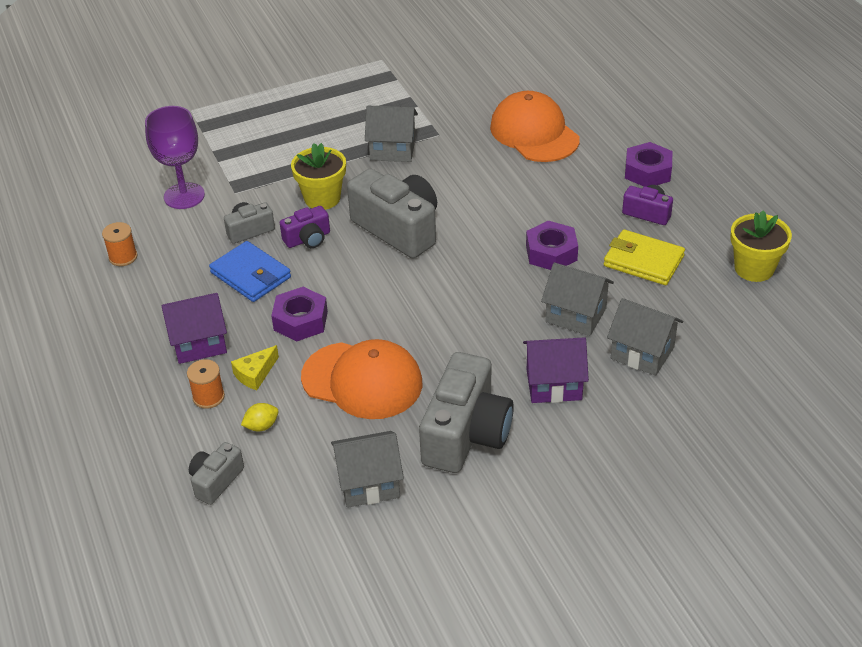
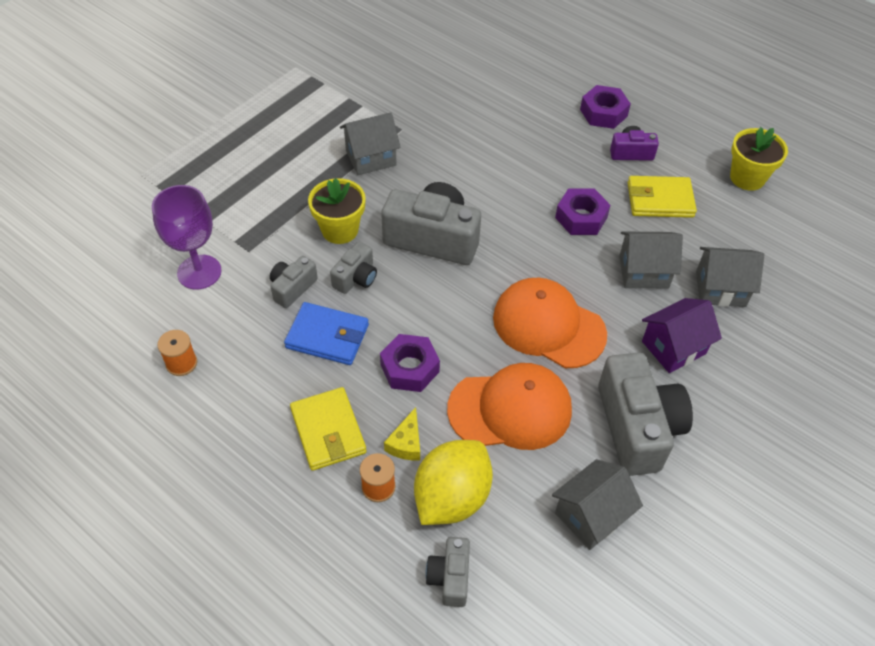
camera: 30 degrees left, 10 degrees up
(199, 343) = (328, 431): purple house -> yellow wallet
(261, 426) = (451, 497): yellow lemon -> yellow lemon, size x2.49
(308, 239) = (356, 278): purple camera -> grey camera
(534, 133) = (484, 103): orange cap -> orange cap (548, 326)

